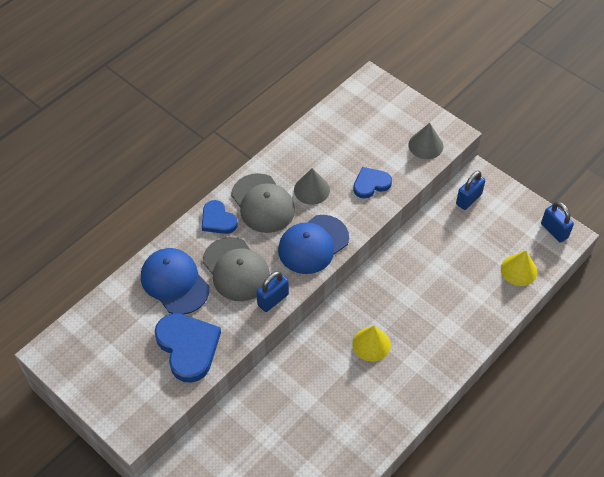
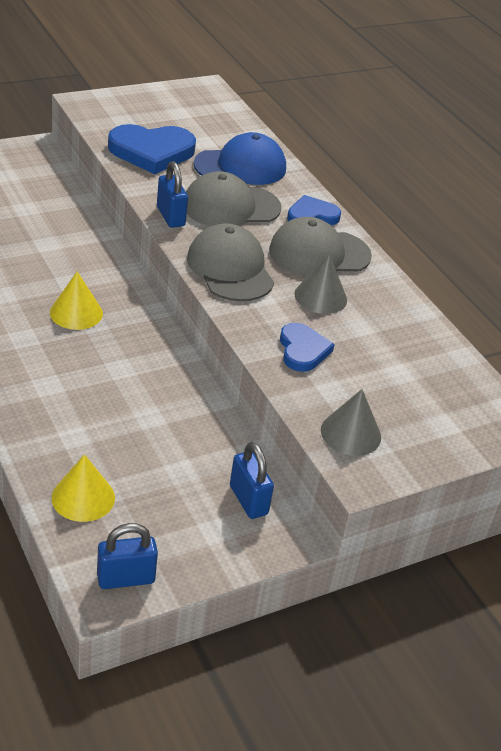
camera: 105 degrees right, 15 degrees down
(313, 244) = (230, 269): blue cap -> grey cap

